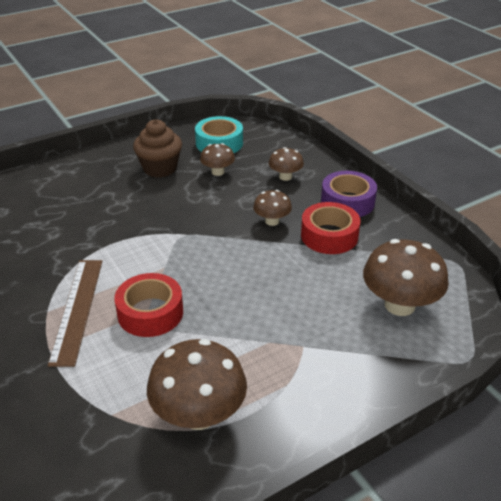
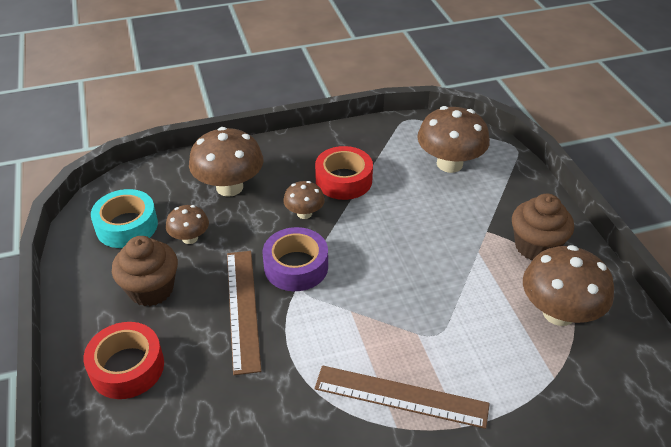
camera: 75 degrees left, 5 degrees up
(150, 313) = (421, 331): red tape -> red tape (127, 367)
(152, 211) = (243, 308): none -> brown ruler
(285, 177) = (229, 187): brown mushroom -> brown mushroom, size x1.84
(295, 389) = (536, 246): none -> brown cupcake
(347, 202) = (295, 156): purple tape -> purple tape (296, 266)

